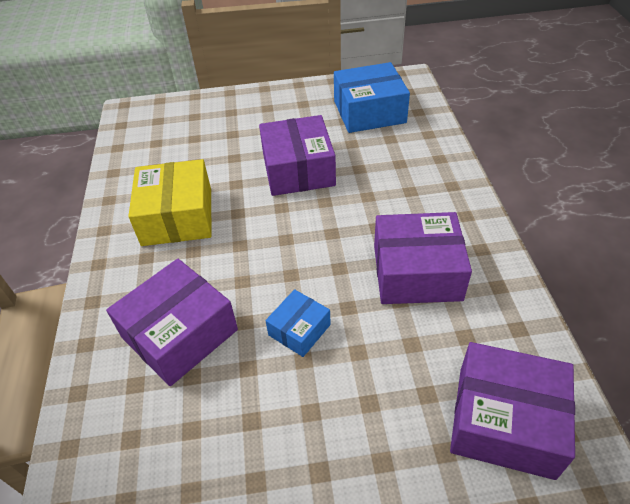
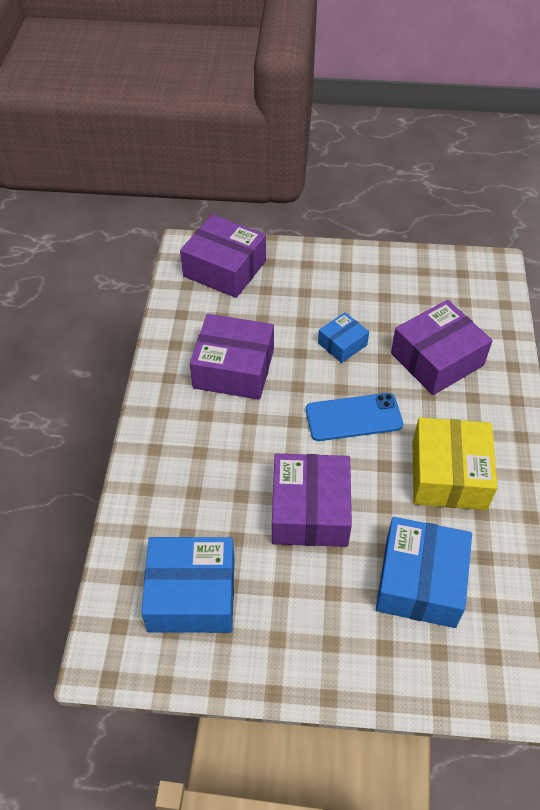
camera: 170 degrees left, 5 degrees up
(206, 145) = (420, 581): none -> blue box
(272, 248) = (353, 417): none -> blue phone

